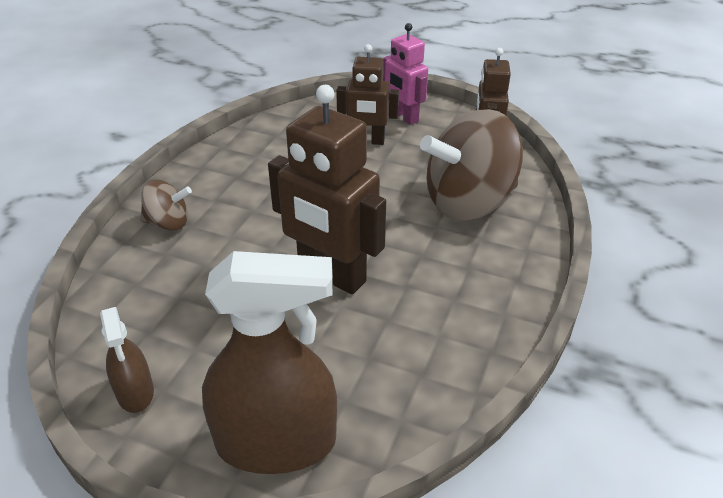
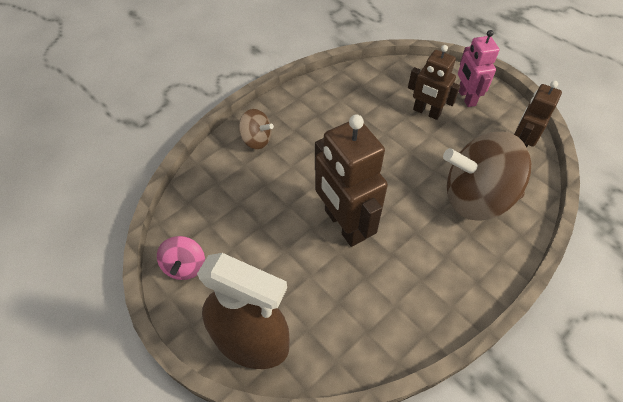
camera: 25 degrees right, 15 degrees up
(135, 392) = (185, 266): brown spray bottle -> pink spinning top

